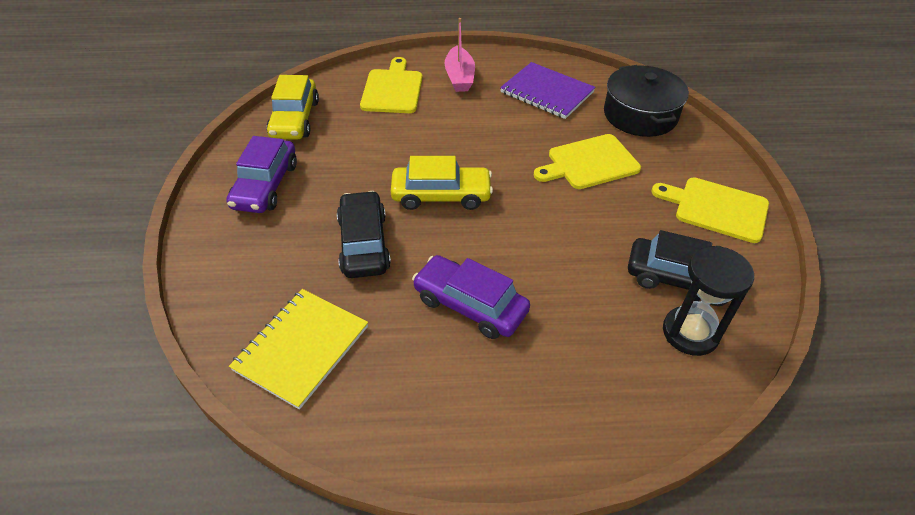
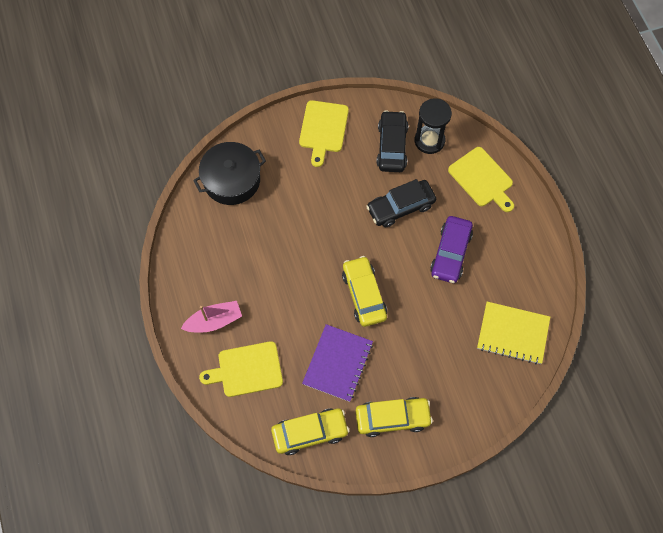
camera: 105 degrees left, 20 degrees up
(265, 185) = (392, 418): purple car -> yellow car
(364, 244) = (424, 329): black car -> black car (400, 207)
(547, 92) = (219, 249): purple notebook -> purple notebook (337, 363)
(589, 163) = (299, 207): yellow cutting board -> yellow cutting board (482, 179)

